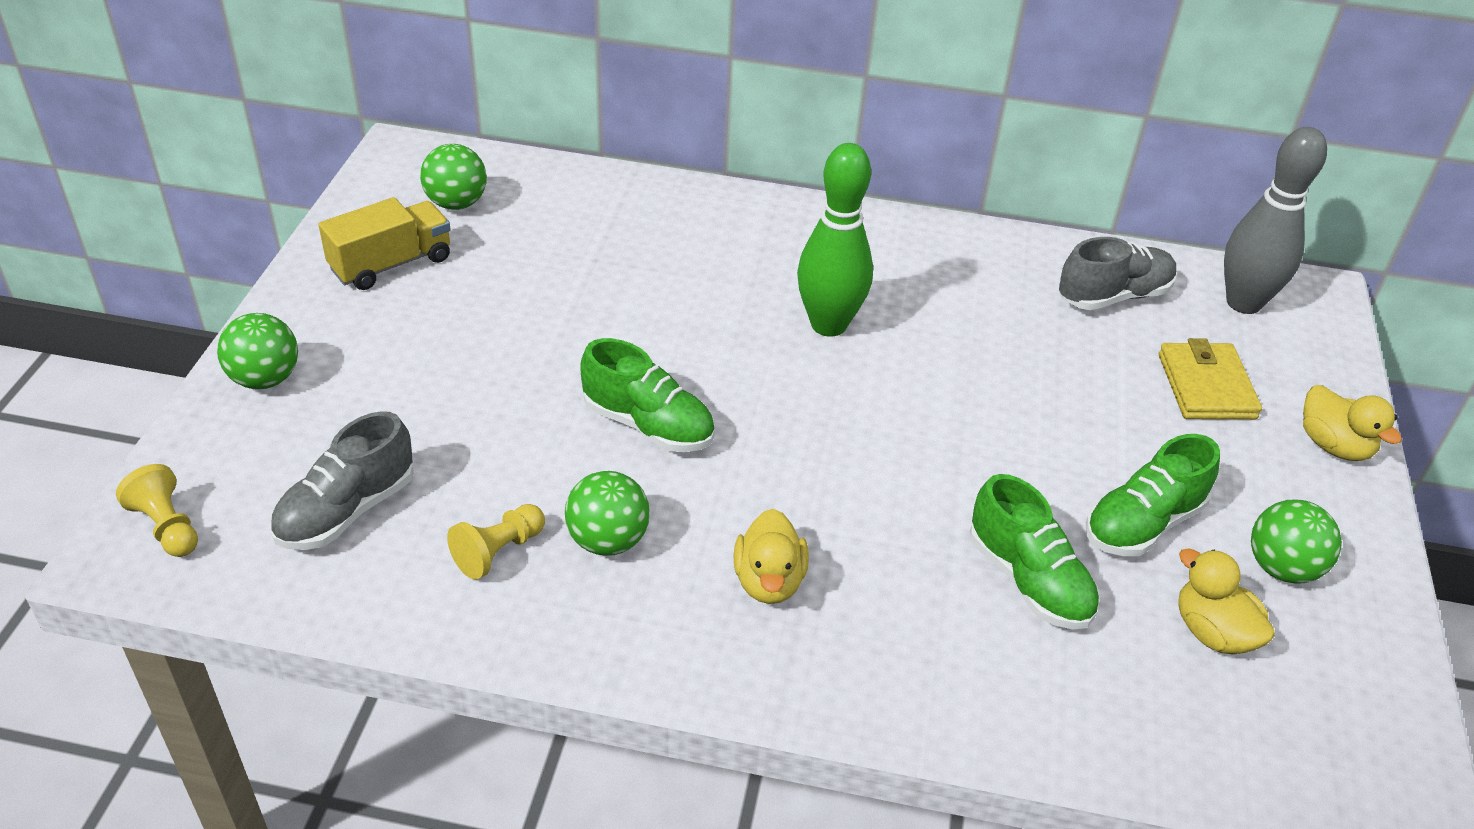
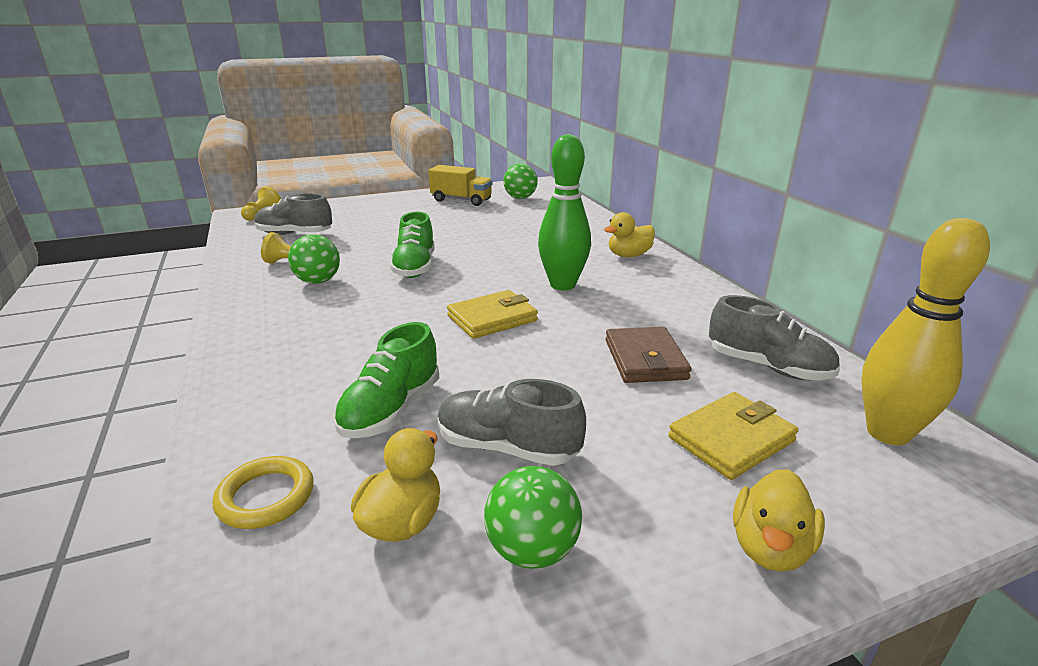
camera: 60 degrees right, 15 degrees down
(265, 379) = (362, 204): green ball -> none
(769, 581) = (318, 325): yellow duck -> yellow duck (628, 255)
(874, 422) = (492, 318): none -> yellow wallet
(1049, 360) = (645, 359): none -> brown wallet
(1130, 718) = (266, 497): none -> yellow ring
(1143, 524) = (507, 447): green shoe -> grey shoe
(1243, 303) = (887, 433): grey bowling pin -> yellow bowling pin

